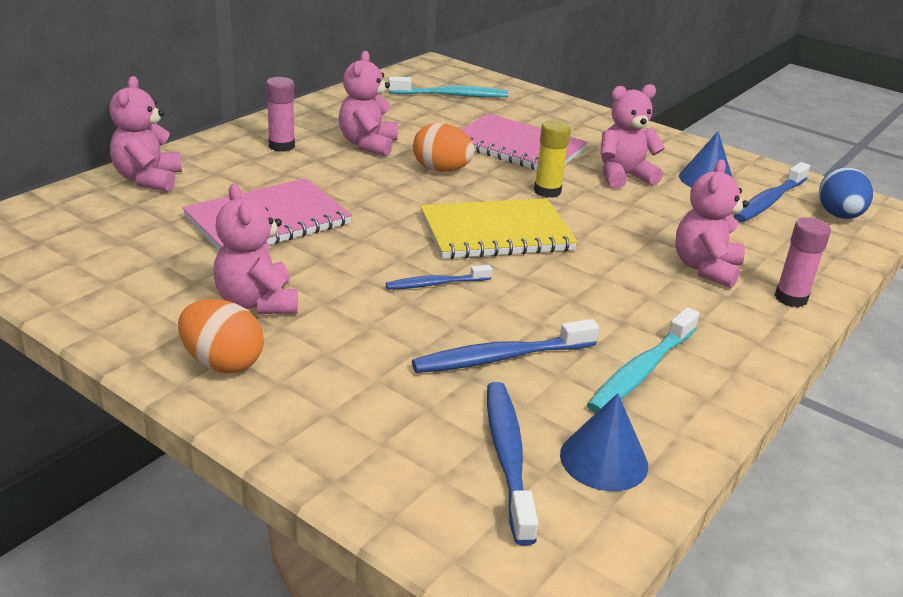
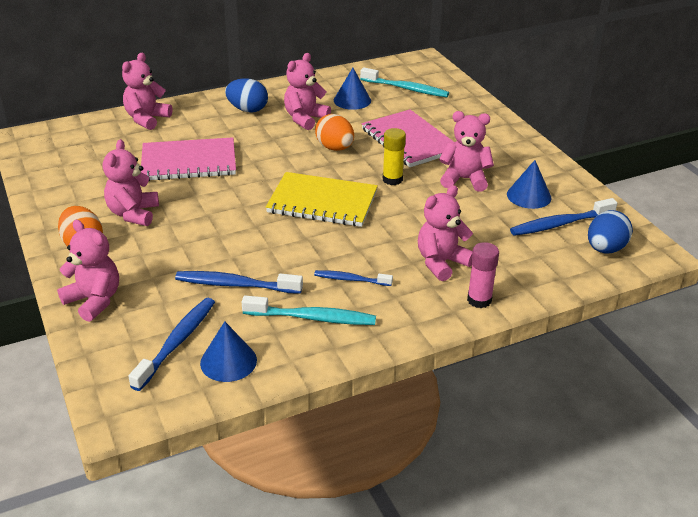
camera: 30 degrees right, 5 degrees up
(281, 146) = (247, 110): pink glue stick -> blue egg
(323, 436) = (94, 300): none -> pink teddy bear
(402, 116) = (352, 100): none -> blue cone
(436, 284) = (246, 228): blue toothbrush -> blue toothbrush (351, 279)
(641, 371) = (312, 318): turquoise toothbrush -> turquoise toothbrush turned 150 degrees counterclockwise

